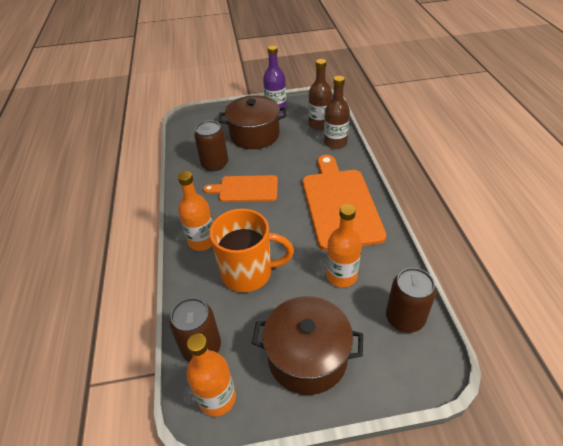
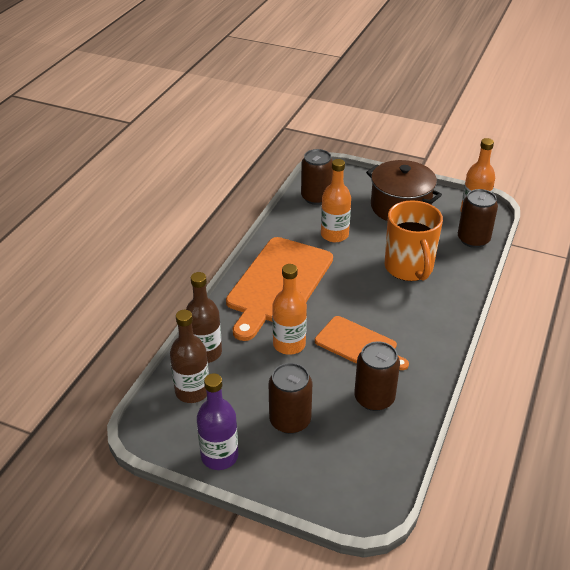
camera: 150 degrees left, 5 degrees down
(202, 241) = (437, 311): orange bottle -> orange bottle (289, 344)
(248, 273) = (409, 268): orange mug -> orange mug turned 135 degrees counterclockwise
(254, 135) = (290, 420): brown pot -> brown can

